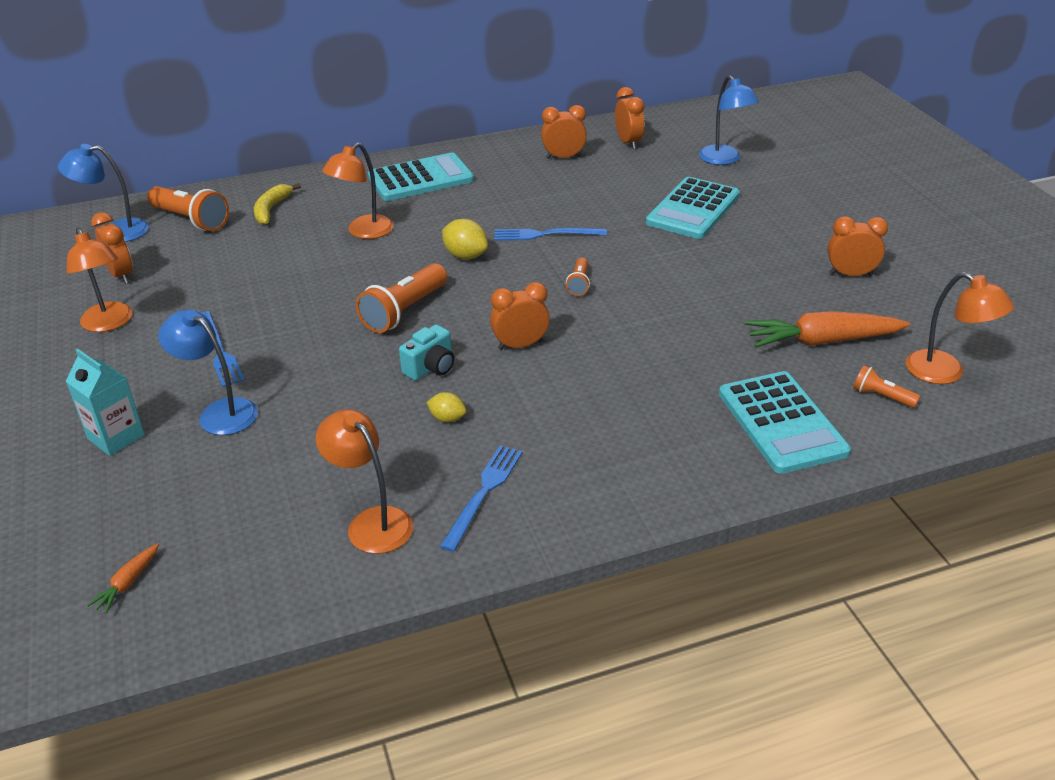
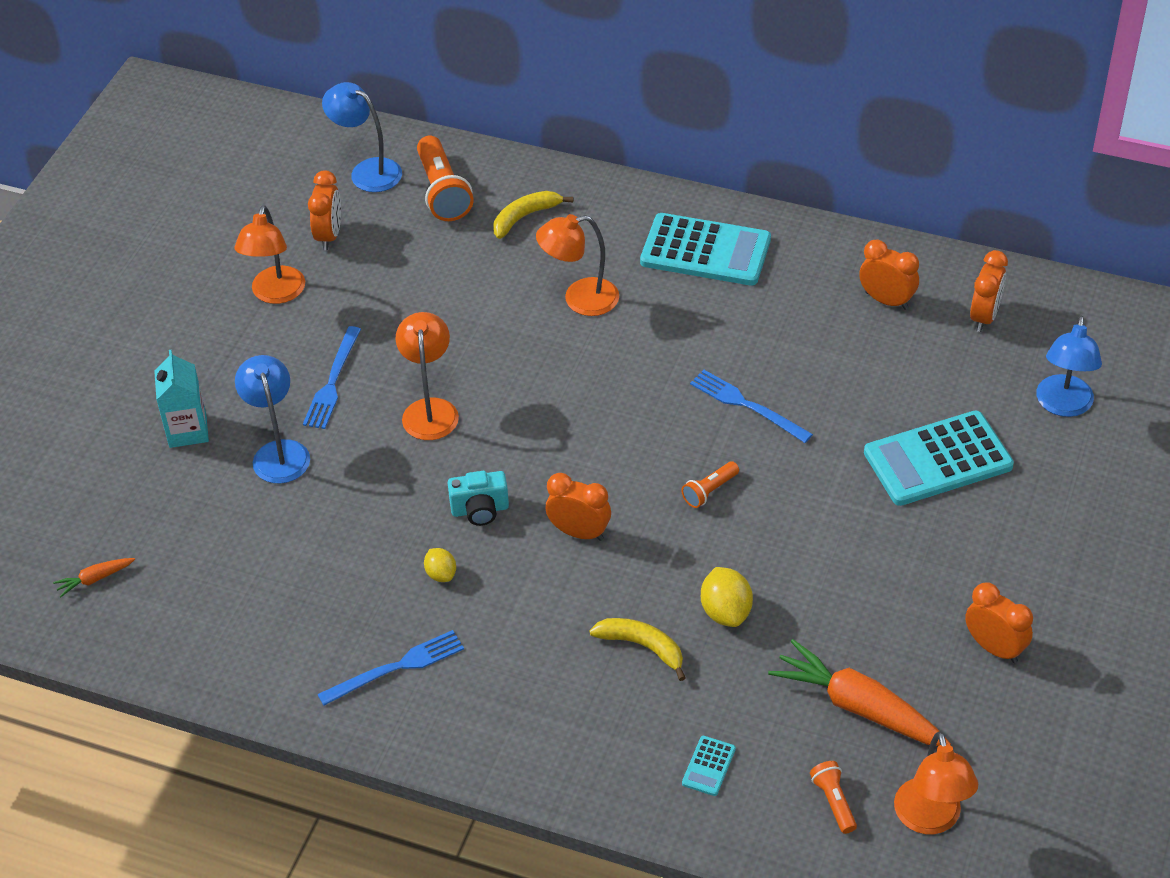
camera: 40 degrees right, 10 degrees up
(371, 522) = (293, 638): orange lamp -> orange lamp (430, 409)
(404, 311) = (520, 428): orange flashlight -> none
(465, 256) = (642, 389): yellow lemon -> yellow lemon (726, 612)
(647, 383) = (642, 646): none -> yellow banana
(781, 423) = (708, 766): turquoise calculator -> turquoise calculator, size x0.42

